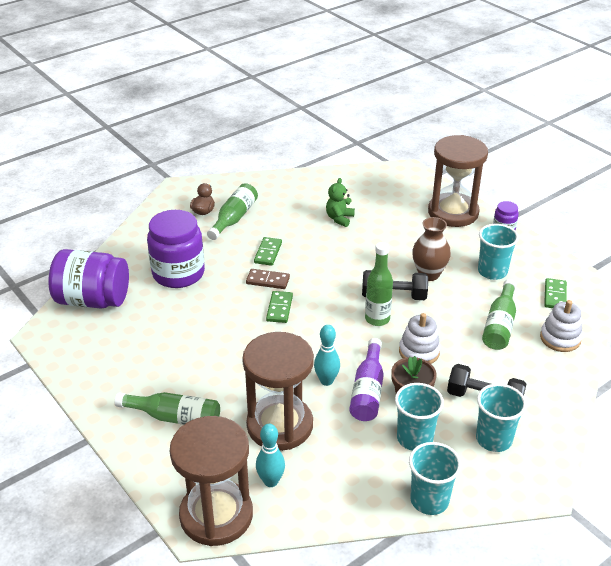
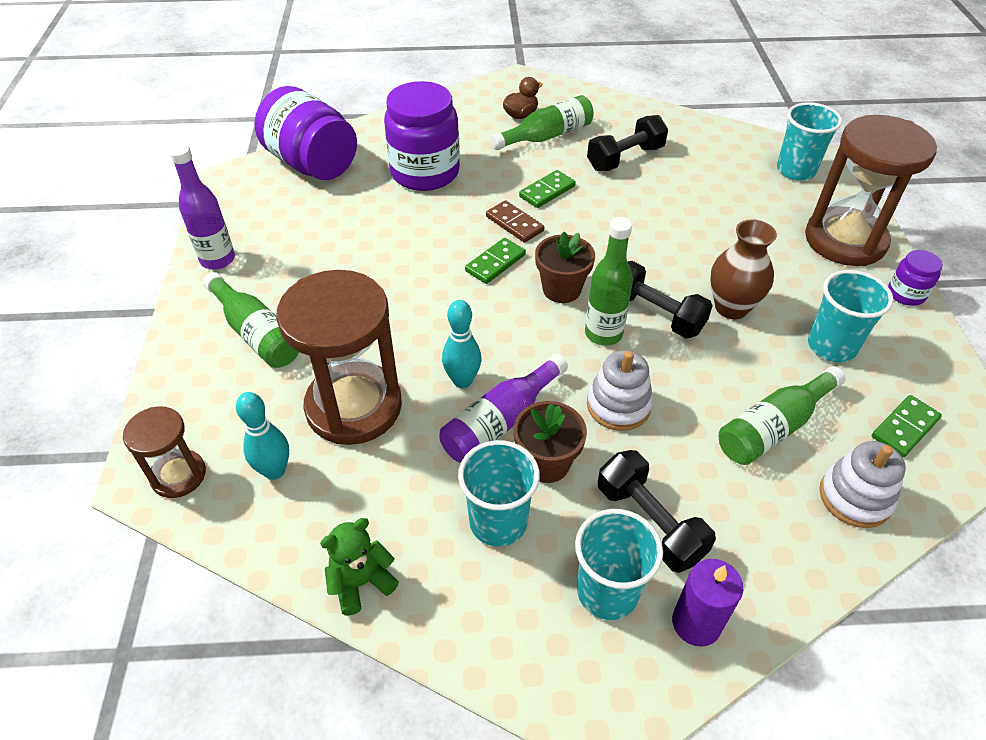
camera: 35 degrees right, 10 degrees up
(96, 389) = (218, 260): none -> purple bottle
(216, 515) = (178, 475): brown hourglass -> brown hourglass, size x0.52
(295, 213) = (625, 158): none -> black dumbbell
(332, 306) = (561, 289): none -> brown flower pot
(339, 218) = (676, 186): green teddy bear -> green teddy bear (361, 582)
(429, 500) = (433, 623): turquoise cup -> turquoise cup (795, 170)
(542, 429) = (696, 623): none -> purple candle

